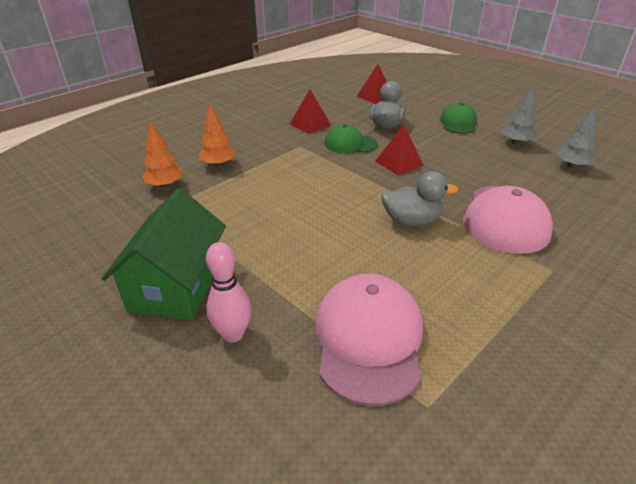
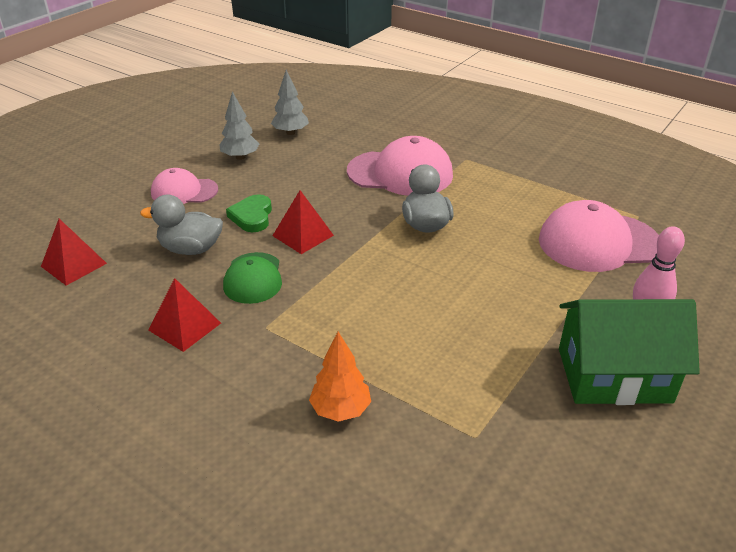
camera: 100 degrees left, 0 degrees up
(165, 185) = (421, 460): orange tree -> none
(425, 145) = (252, 216): none -> green heart
(458, 123) = (184, 191): green cap -> pink cap

